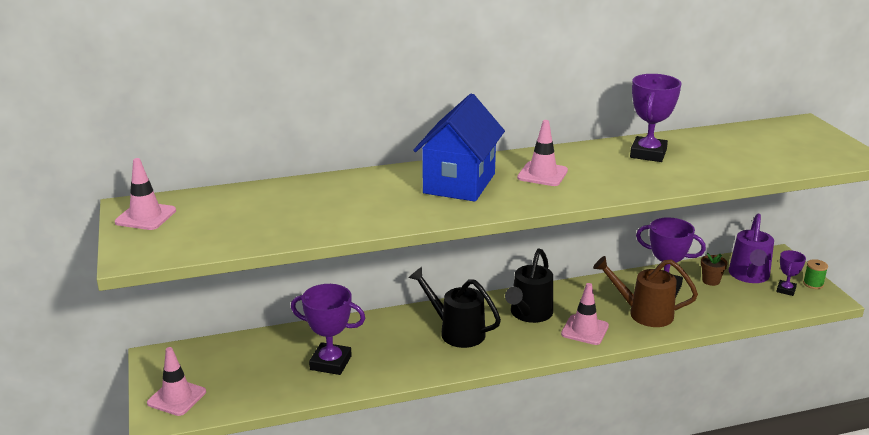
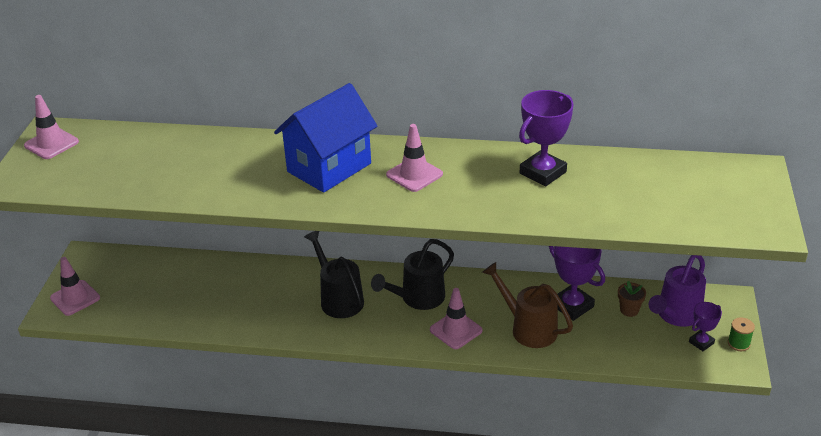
camera: 25 degrees right, 10 degrees up
(330, 363) = (211, 300): purple trophy -> none

